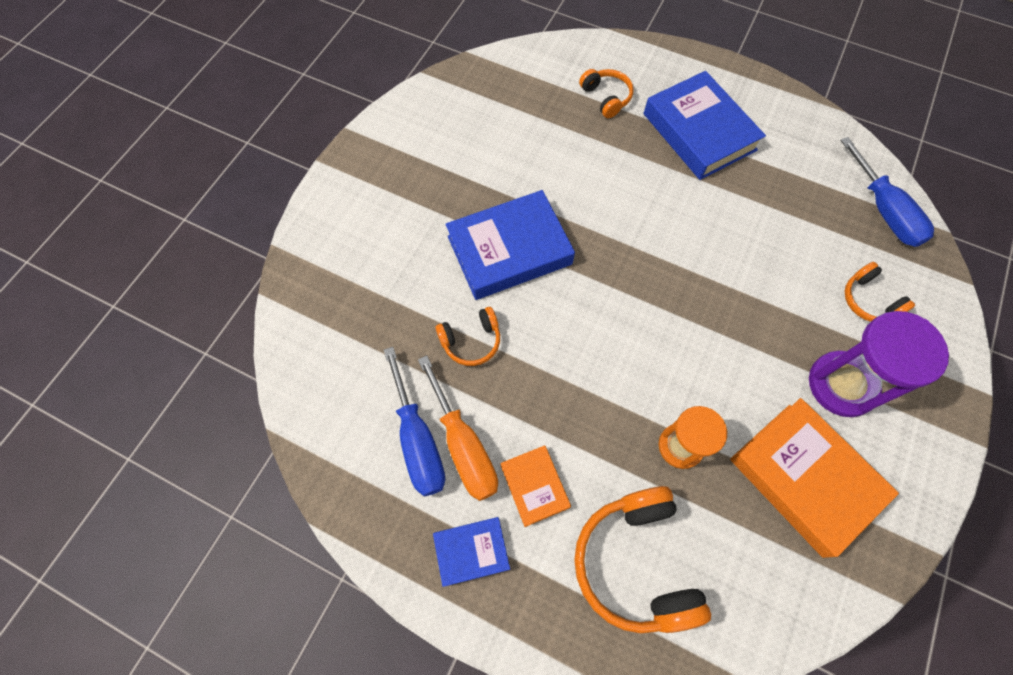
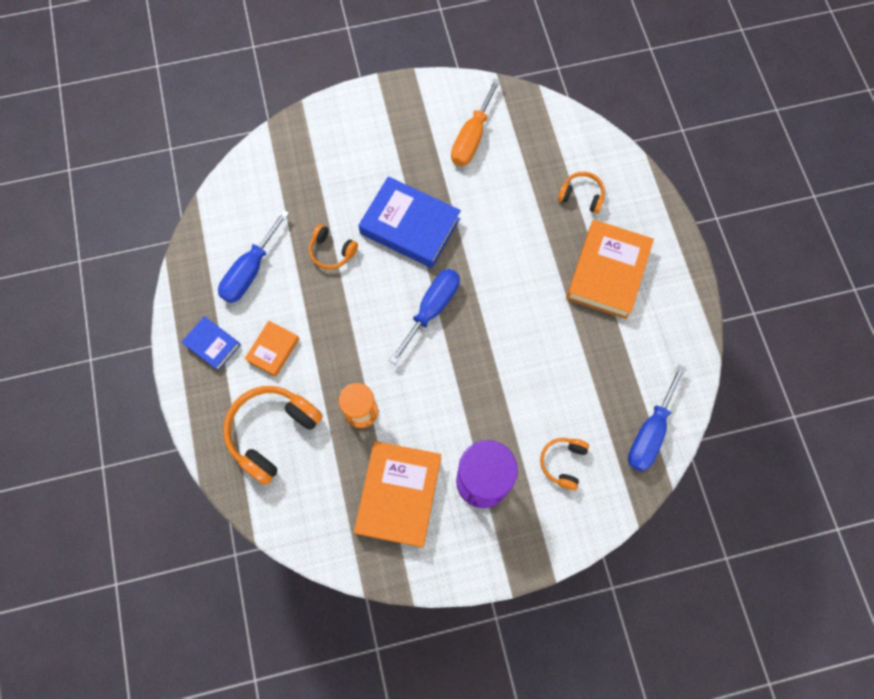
camera: 50 degrees right, 5 degrees up
(464, 446) = (266, 296): orange screwdriver -> orange screwdriver (472, 138)
(606, 98) = (581, 196): orange headphones -> orange headphones turned 90 degrees counterclockwise
(617, 296) = (431, 309): none -> blue screwdriver
(699, 132) = (607, 272): blue book -> orange book

